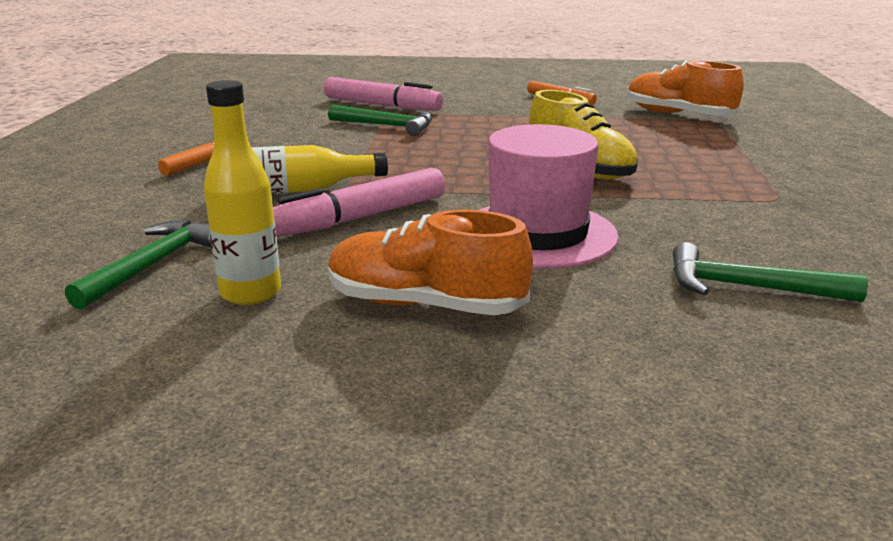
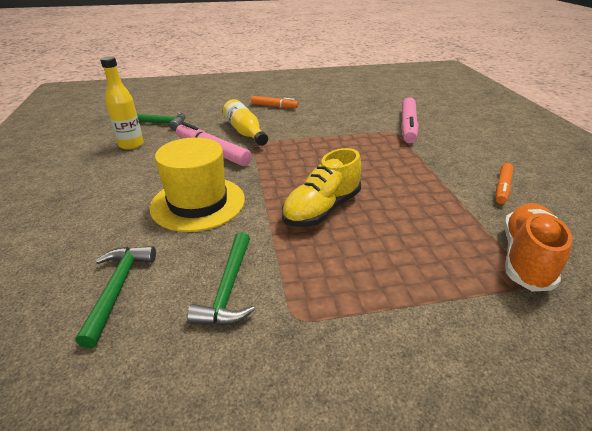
camera: 75 degrees right, 10 degrees up
(387, 126) = (365, 134): green hammer -> green hammer (228, 288)
(425, 305) = (114, 182): orange shoe -> none
(537, 234) = (198, 203): pink hat -> yellow hat

